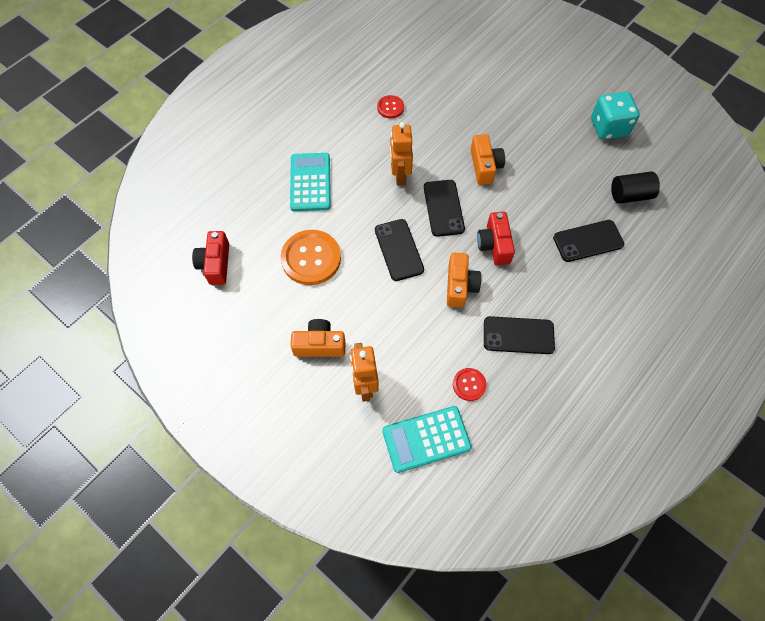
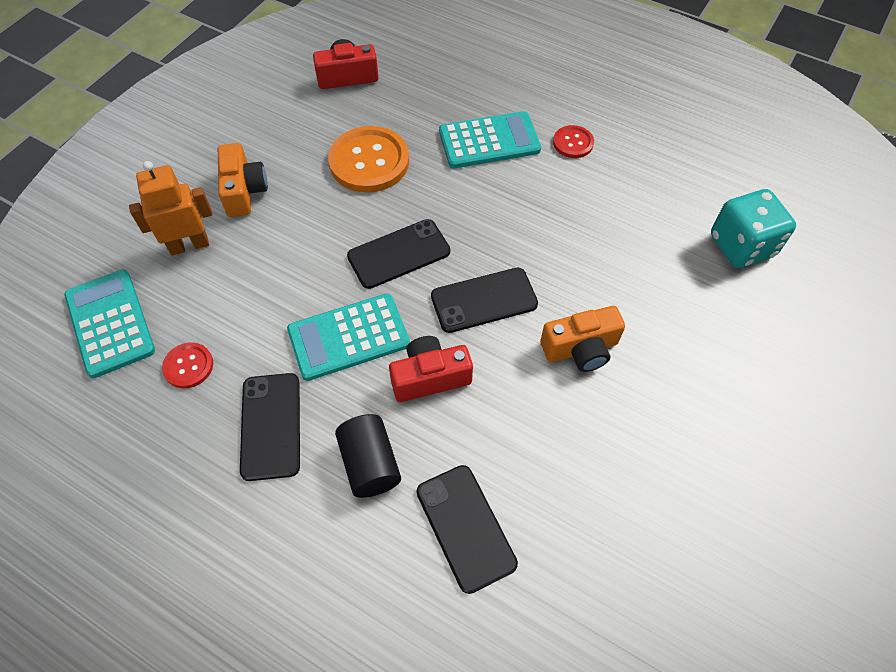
camera: 80 degrees right, 5 degrees down
(390, 107) = (653, 209): red button -> red button (573, 143)
(400, 175) = (530, 238): orange robot -> none
(460, 286) = (348, 337): orange camera -> turquoise calculator
(609, 127) = (743, 558): turquoise dice -> turquoise dice (741, 246)
(630, 195) = (588, 605): black cylinder -> black cylinder (370, 464)

